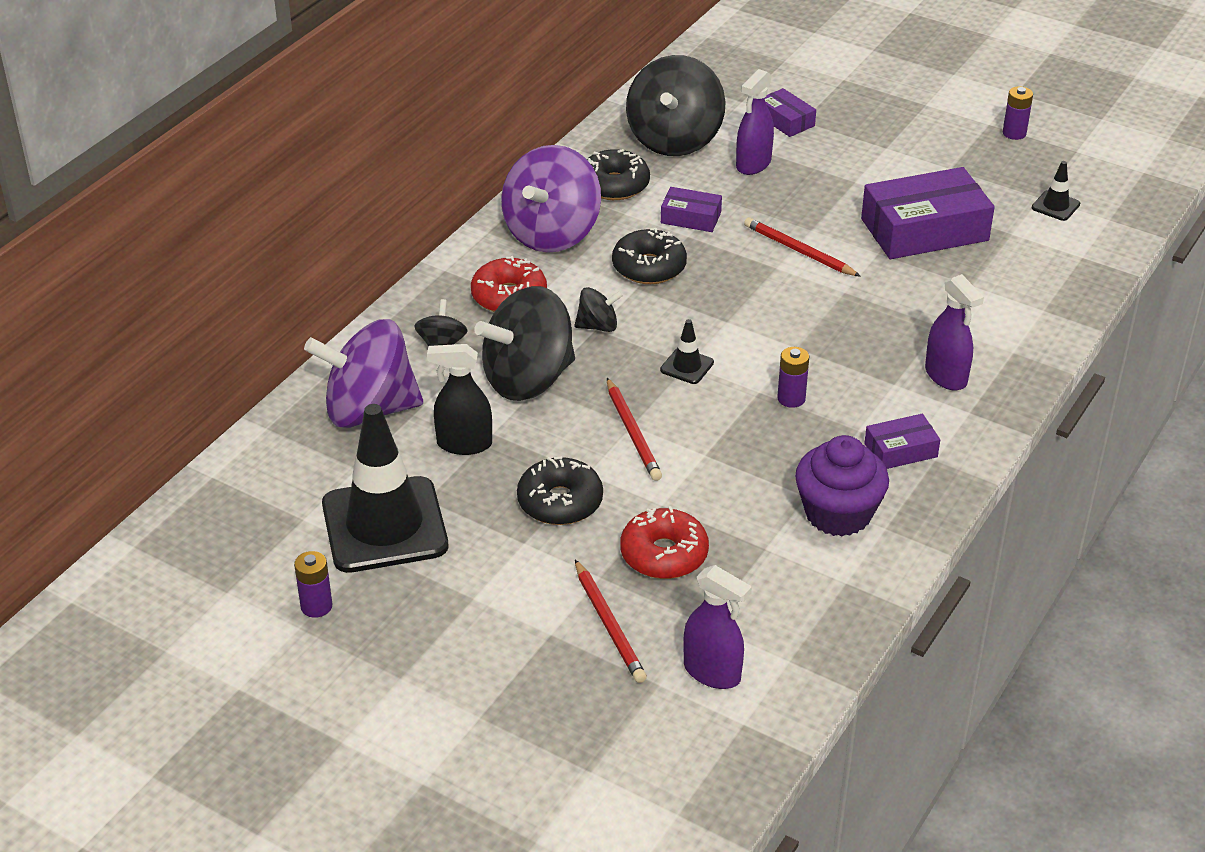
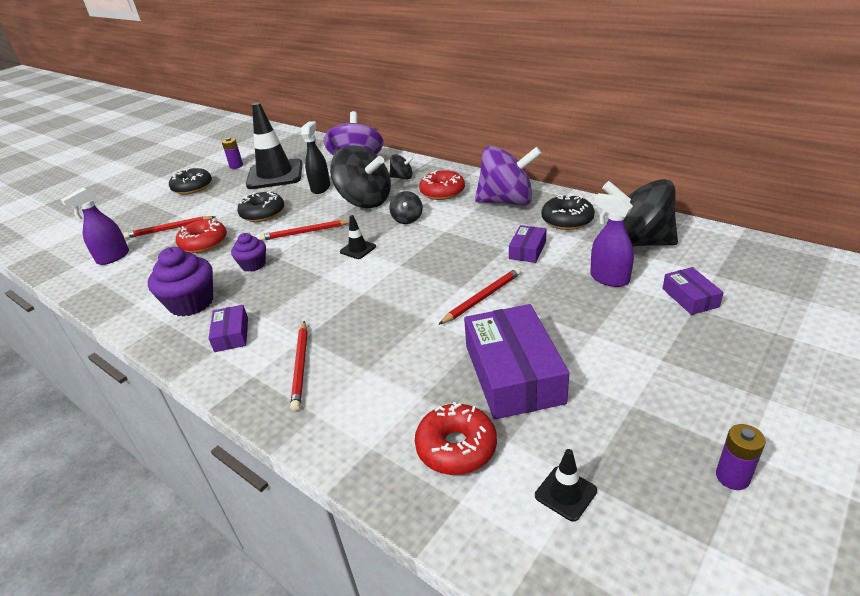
camera: 100 degrees right, 5 degrees down
(528, 379) = (365, 201): black spinning top -> black spinning top turned 150 degrees clockwise
(552, 234) = (507, 201): purple spinning top -> purple spinning top turned 150 degrees clockwise
(649, 267) = (467, 235): black donut -> black donut (192, 187)
(732, 471) = (253, 265): none -> purple cupcake
(785, 120) = (690, 297): purple box -> purple box turned 75 degrees counterclockwise
(791, 398) = (309, 288): purple battery -> none
(946, 376) = (300, 366): purple spray bottle -> red pencil
(1027, 260) = (456, 447): none -> red donut

